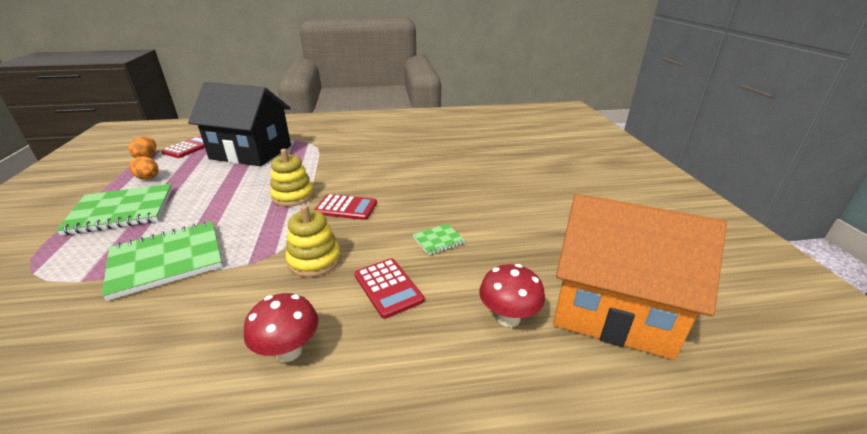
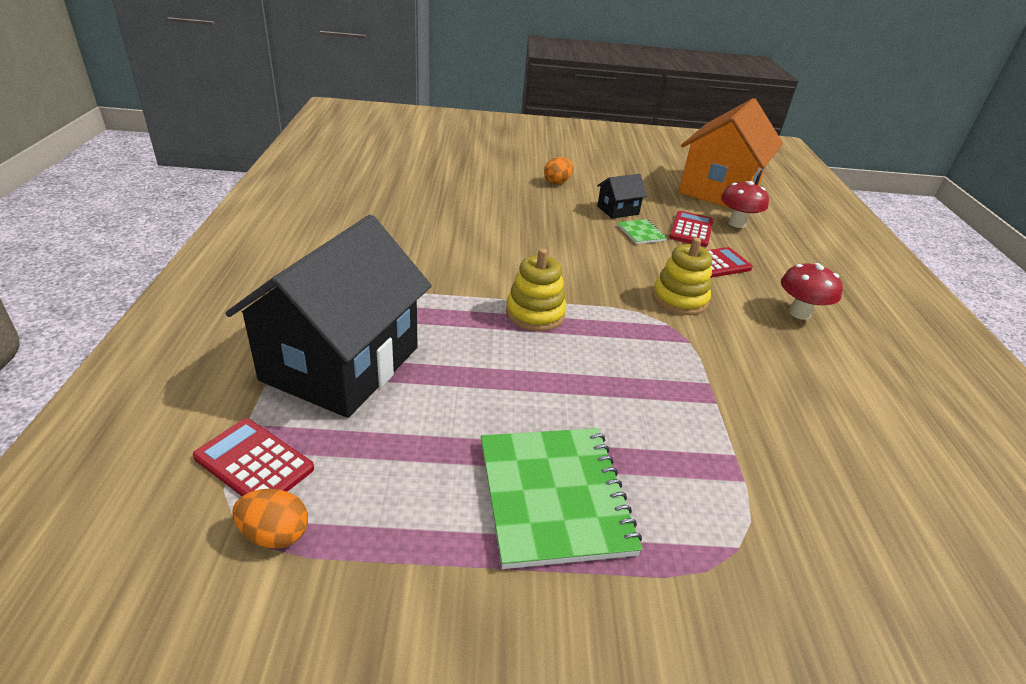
camera: 85 degrees left, 5 degrees up
(149, 178) = (415, 495): orange egg -> orange egg (557, 182)
(166, 260) = (691, 407): green notebook -> none
(346, 208) = (573, 276): red calculator -> red calculator (691, 230)
(481, 226) = (618, 210): none -> black house

